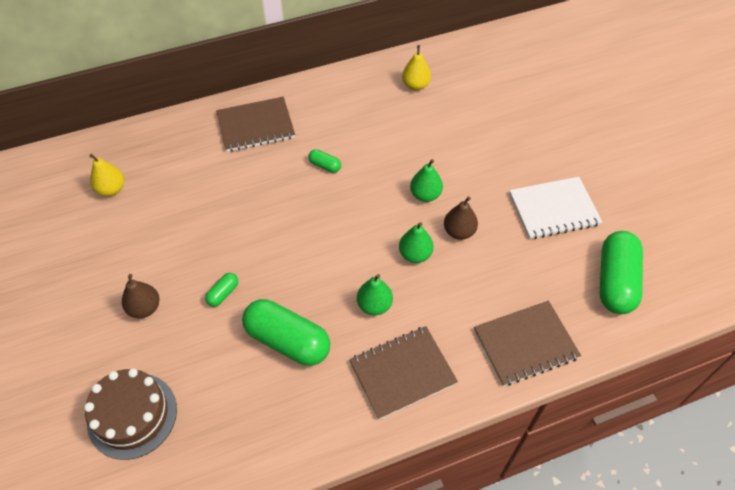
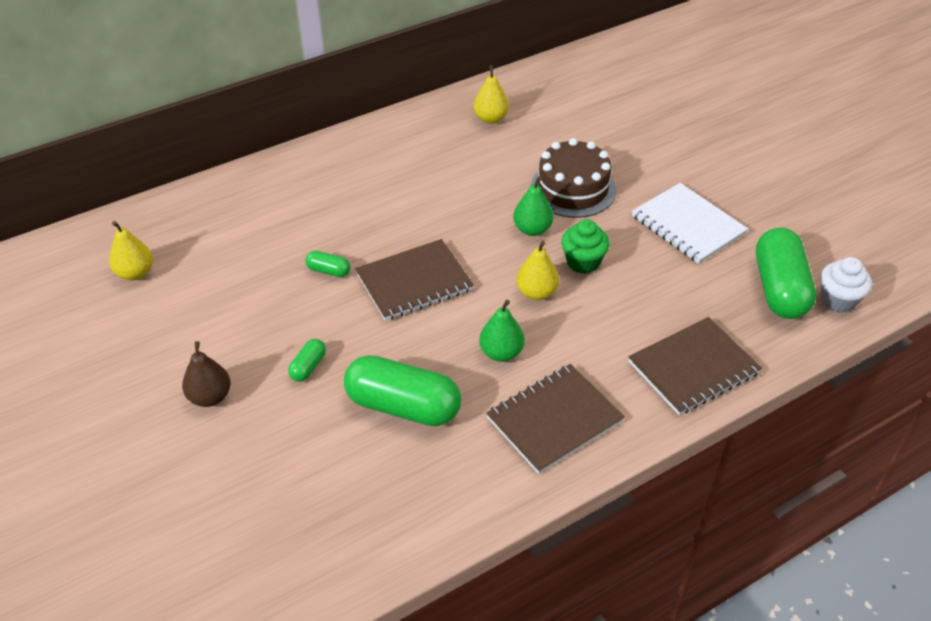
camera: 10 degrees left, 10 degrees down
(132, 415) = (222, 518): brown cake -> brown cake (573, 189)
(256, 126) = (305, 183): brown notebook -> brown notebook (414, 282)
(325, 165) = (402, 214): green capsule -> green capsule (329, 271)
(415, 254) = (536, 293): green pear -> yellow pear
(459, 231) = (583, 262): brown pear -> green cupcake
(553, 209) = (688, 225): white notebook -> white notebook turned 75 degrees clockwise
(662, 300) = (838, 300): none -> white cupcake

